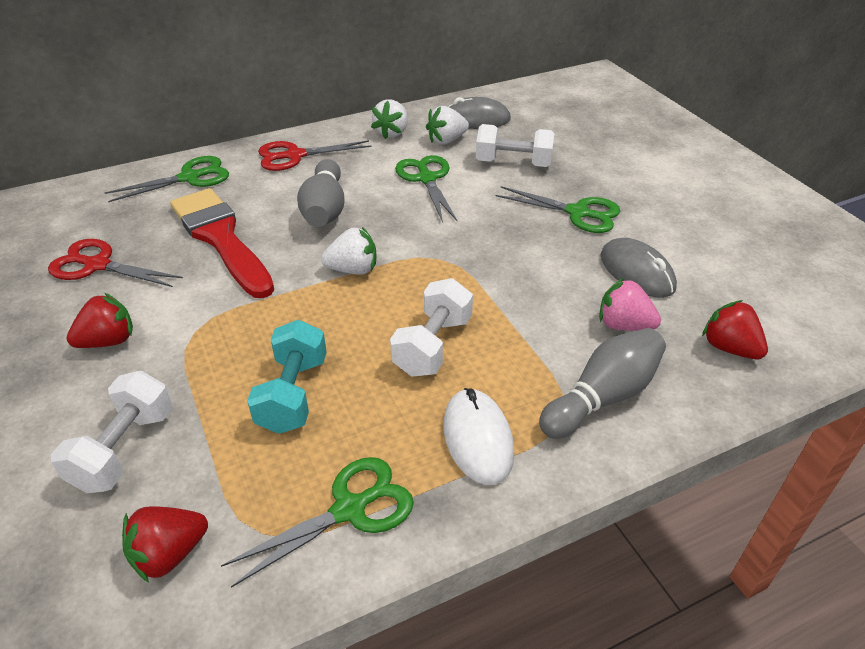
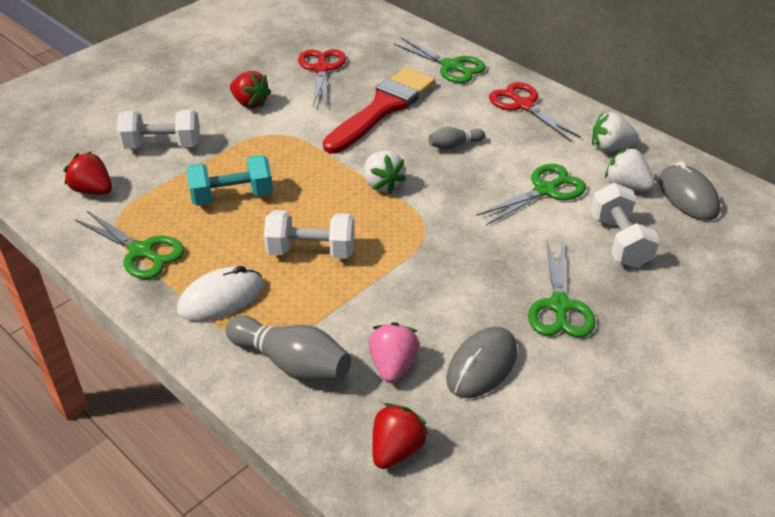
camera: 70 degrees right, 0 degrees up
(324, 209) = (454, 145): grey bowling pin -> grey bowling pin, size x0.55

